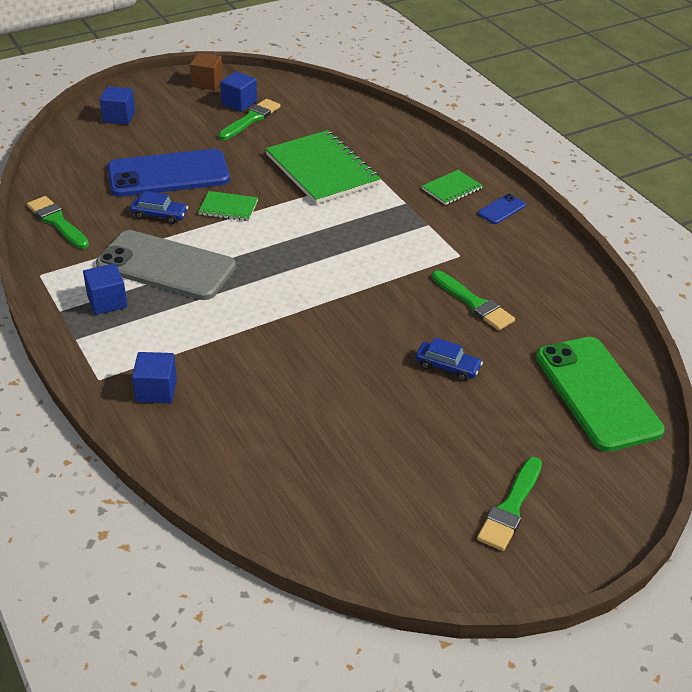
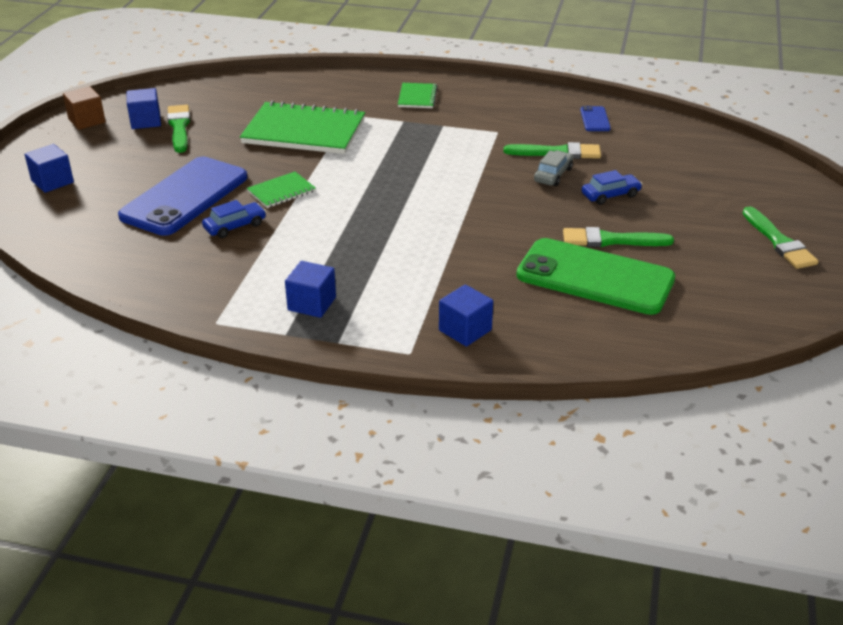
camera: 45 degrees left, 5 degrees down
(57, 222) = (153, 280): green brush -> green brush (611, 240)
(166, 266) = (310, 254): grey phone -> none
(434, 319) = (553, 175): none -> grey car
(501, 209) = (471, 92): blue phone -> blue phone (595, 119)
(597, 393) = (708, 158): green phone -> green phone (595, 277)

